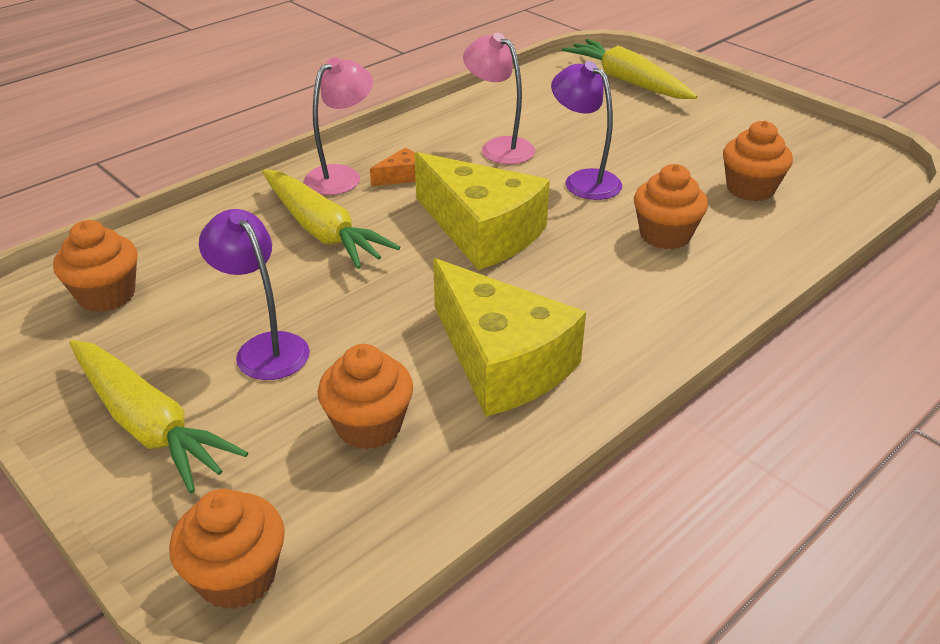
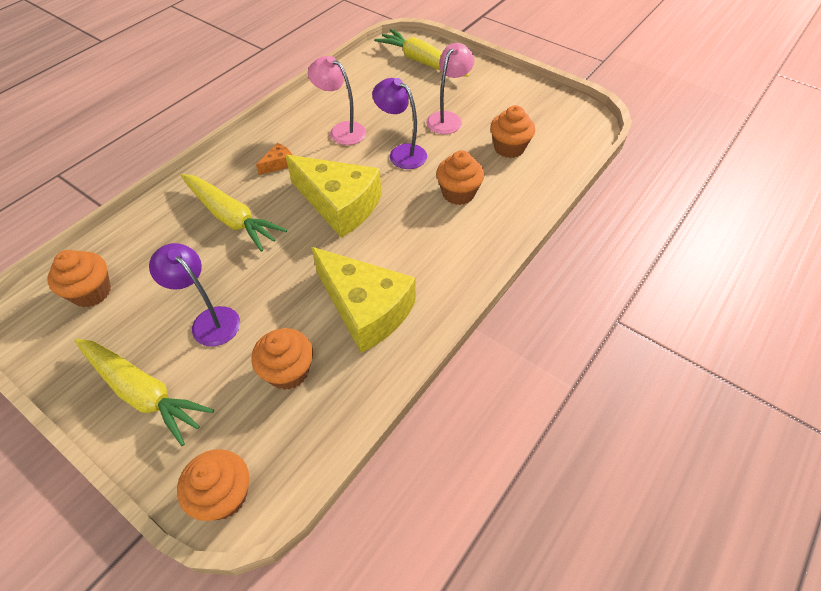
camera: 10 degrees left, 15 degrees up
(341, 176) = (236, 168): pink lamp -> pink lamp (447, 118)

